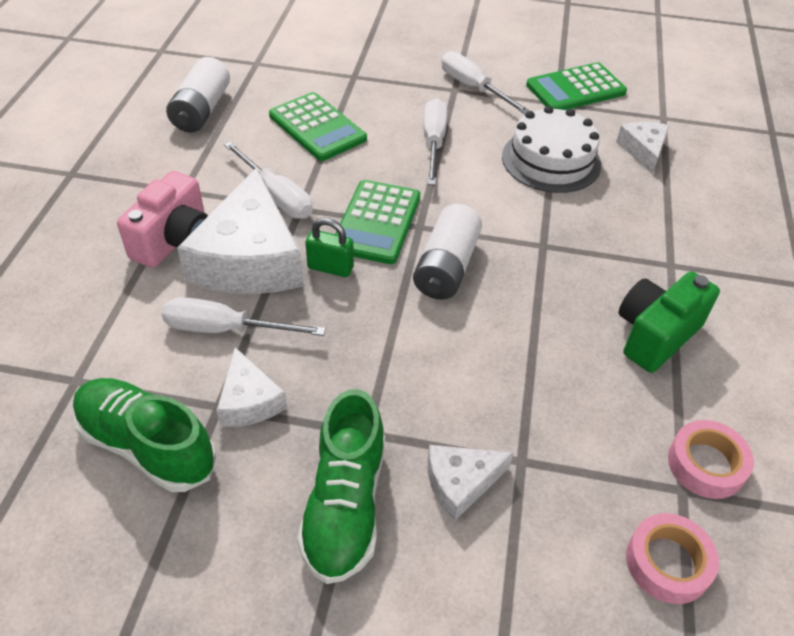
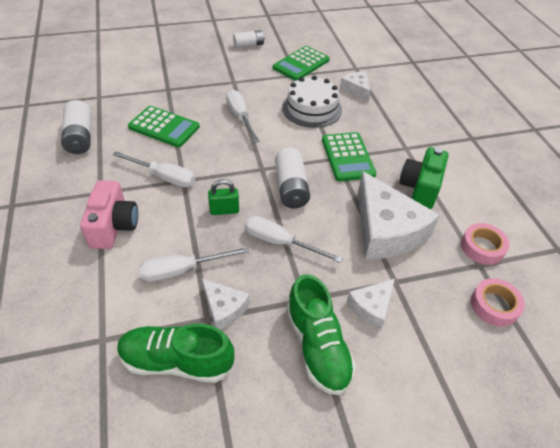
camera: 25 degrees left, 0 degrees up
(250, 258) = (171, 221): white cheese -> white cheese (386, 230)
(376, 222) = (235, 174): green calculator -> green calculator (347, 157)
(473, 88) = (244, 78): white screwdriver -> white screwdriver (280, 242)
(510, 41) = (249, 45): none -> white battery

